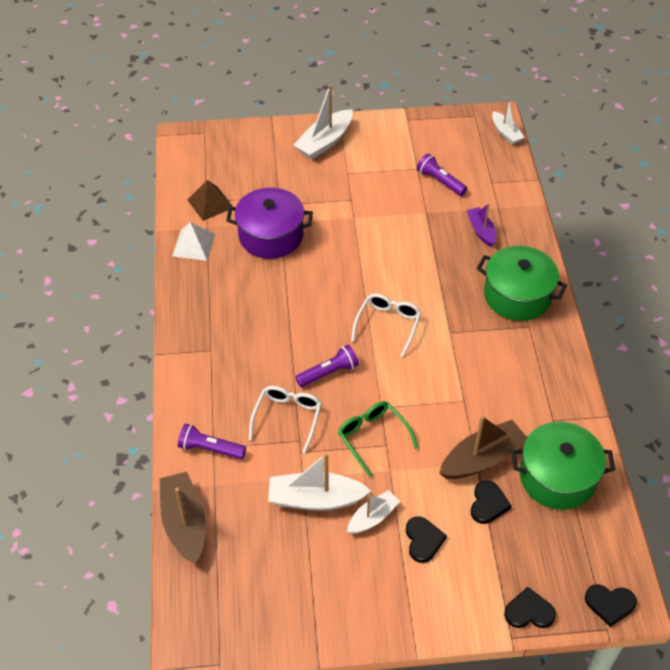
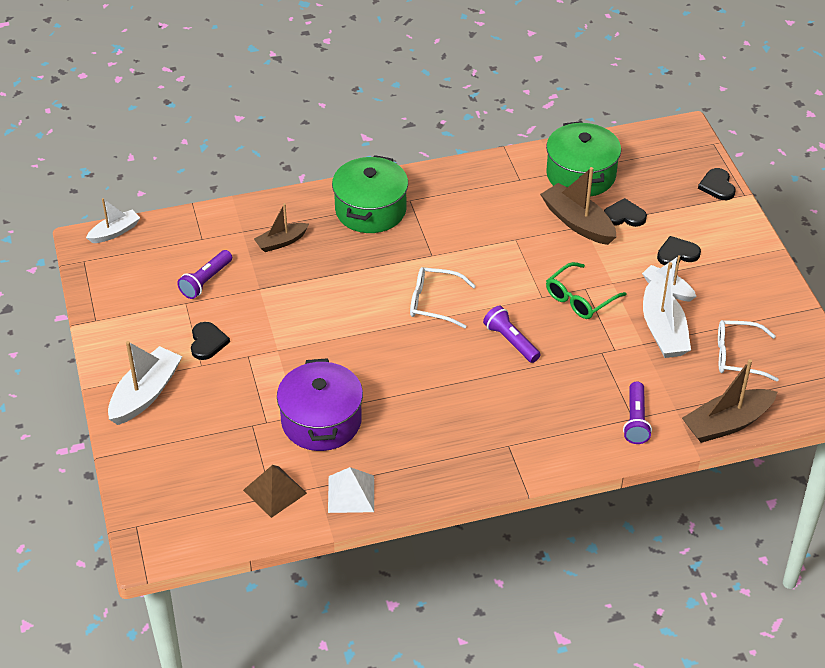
camera: 100 degrees left, 5 degrees down
(287, 417) = (577, 365): white glasses -> white glasses (737, 356)
(325, 142) = (145, 394): white boat -> white boat turned 90 degrees counterclockwise
(481, 231) = (281, 242): purple boat -> brown boat
(610, 604) = (691, 142): black heart -> black heart (207, 342)

